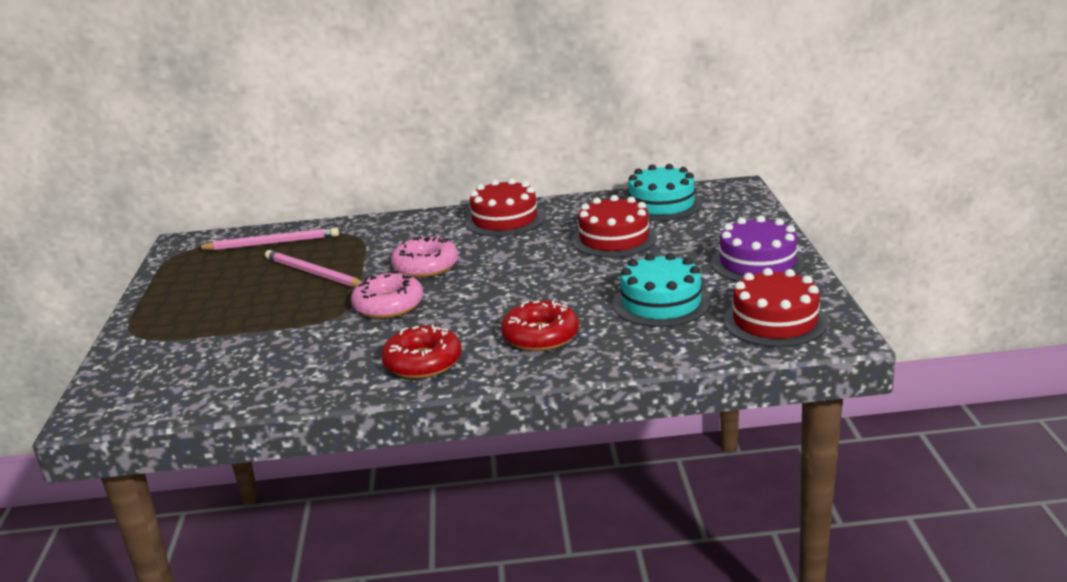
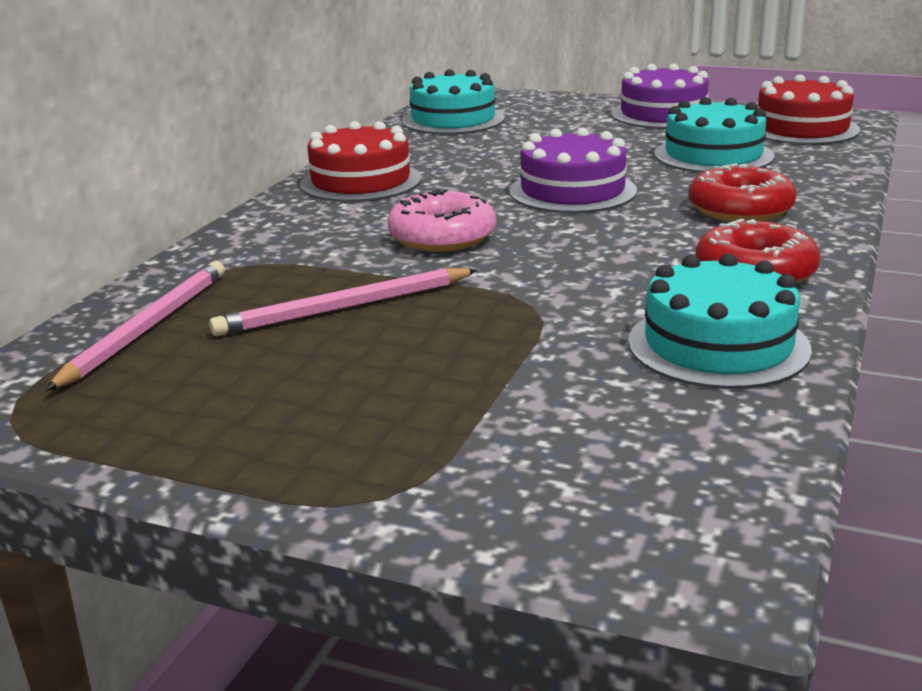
camera: 65 degrees left, 0 degrees up
(308, 372) = (718, 345): none -> turquoise cake
(388, 305) = (545, 271): pink donut -> none
(535, 278) = (572, 191): none -> purple cake
(614, 239) = (514, 148): red cake -> none

